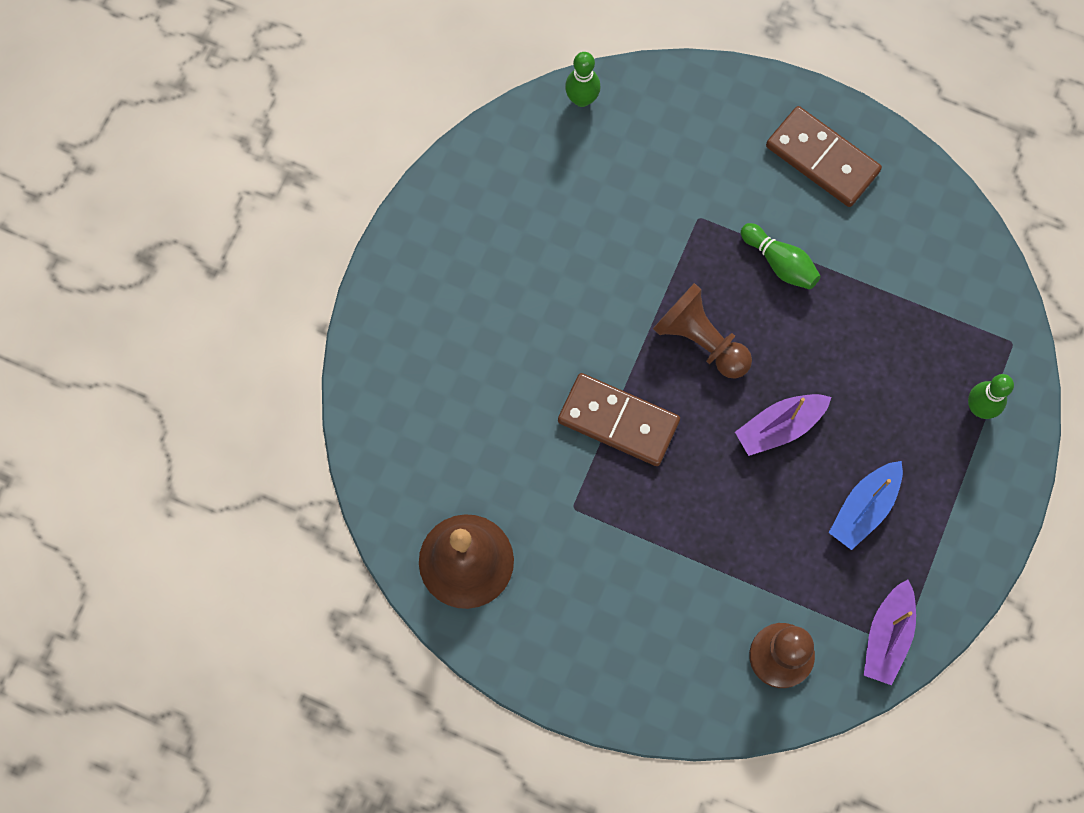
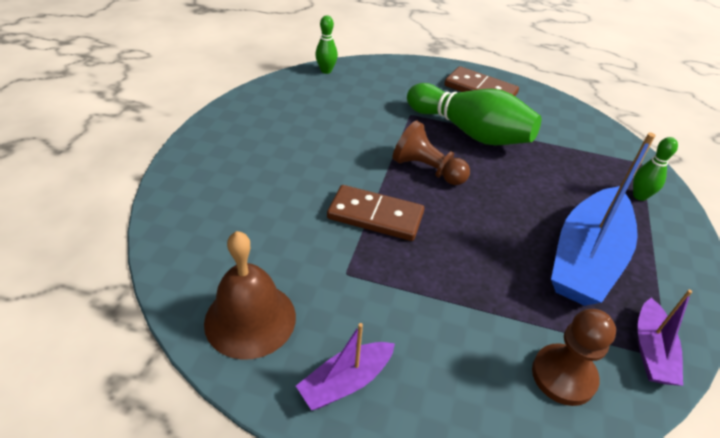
camera: 10 degrees left, 30 degrees down
(779, 427) = (501, 213): purple boat -> purple boat (346, 382)
(780, 263) = (470, 132): green bowling pin -> green bowling pin, size x2.14
(864, 508) = (586, 259): blue boat -> blue boat, size x1.94

